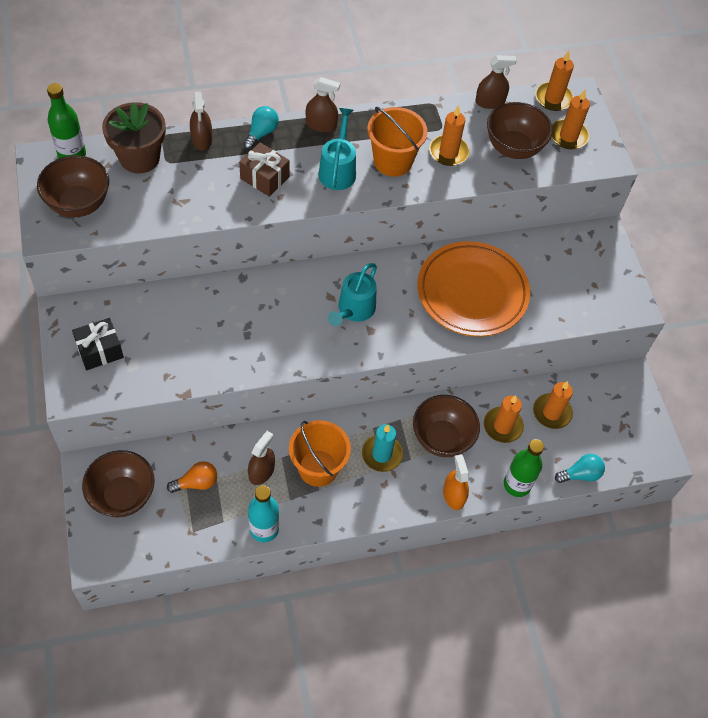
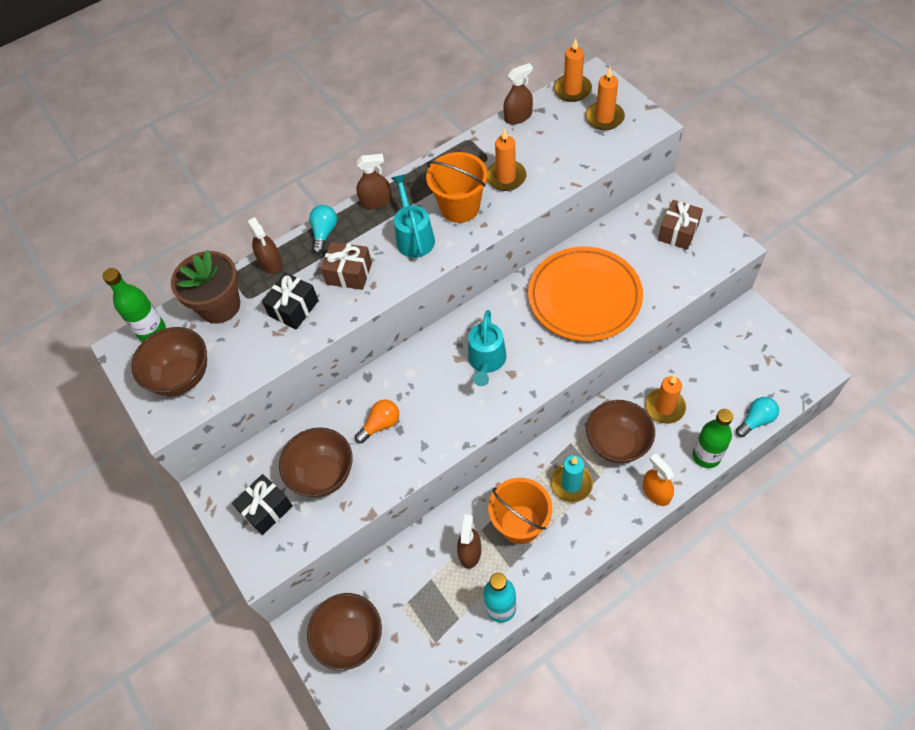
camera: 10 degrees left, 0 degrees up
(196, 483) = (414, 592): orange light bulb -> orange light bulb (381, 425)
(201, 187) = (293, 308): none -> black gift
(513, 148) = (562, 149): brown bowl -> brown bowl (323, 474)
(551, 412) = (700, 375): orange candle -> none
(591, 272) = (678, 232): none -> brown gift

